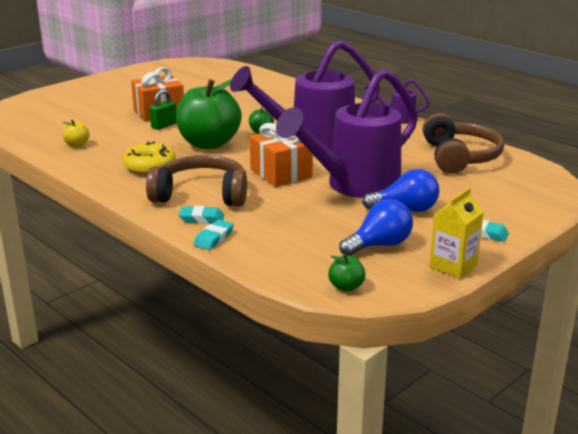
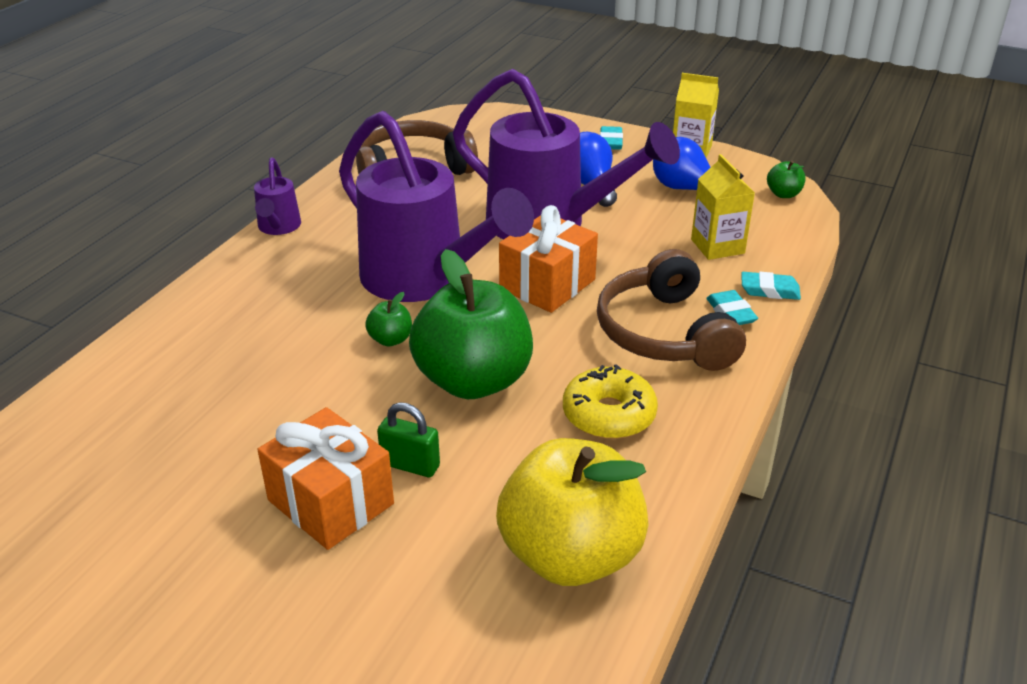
camera: 110 degrees left, 10 degrees up
(77, 144) = (570, 555): yellow apple -> yellow apple, size x2.47
(284, 235) = (717, 246): none -> yellow carton

